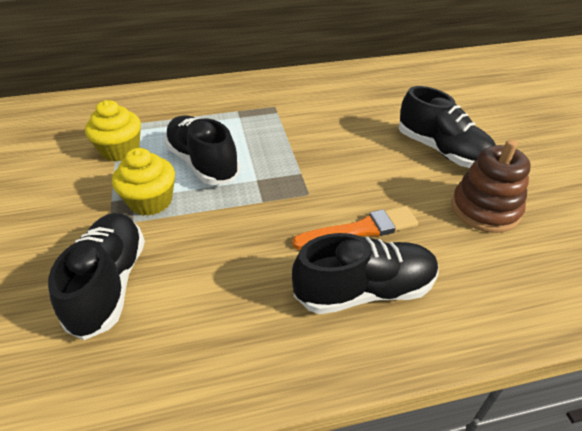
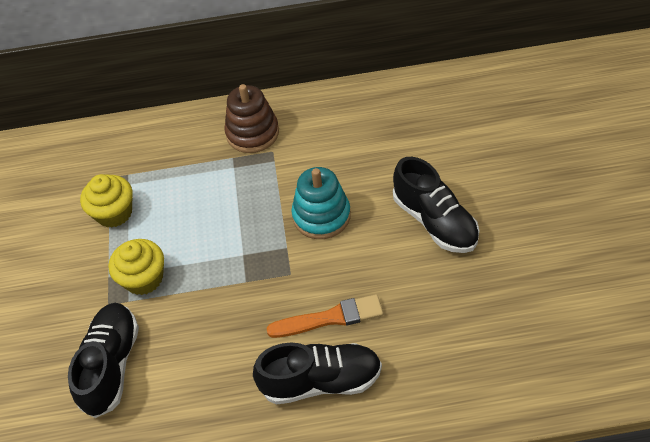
camera: 10 degrees right, 10 degrees up
(202, 163) = (193, 232): black shoe -> none
(331, 149) = (321, 216): none -> turquoise stacking toy
(485, 209) = (453, 298): brown stacking toy -> brown stacking toy (252, 133)

